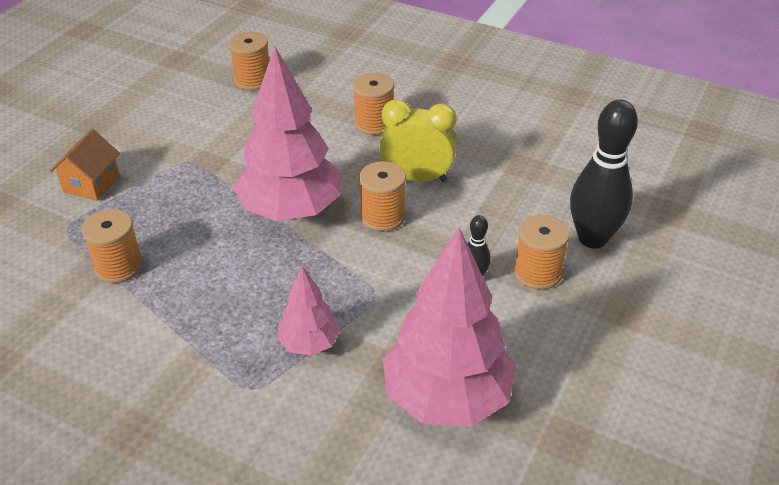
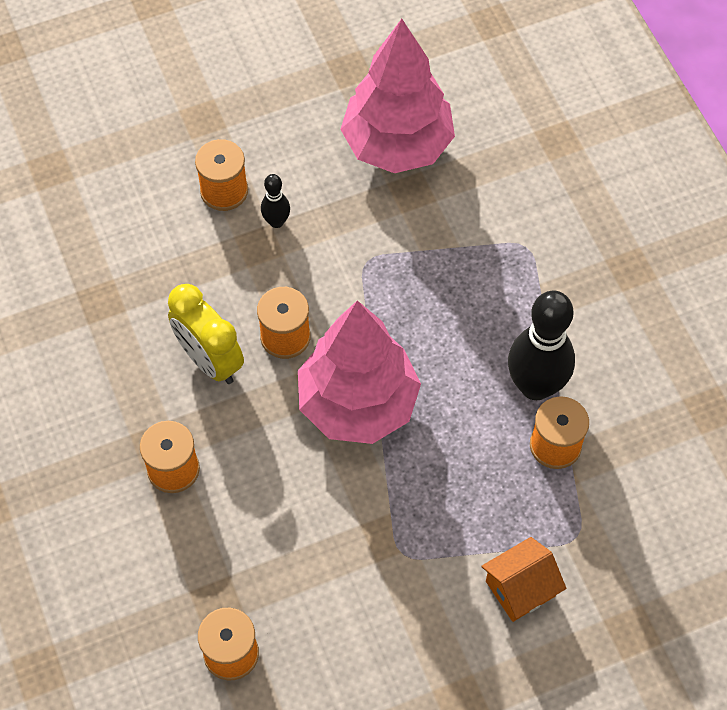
camera: 140 degrees left, 20 degrees up
(309, 343) = (455, 253): pink tree -> none
(592, 238) = (143, 189): black bowling pin -> black bowling pin (535, 386)

